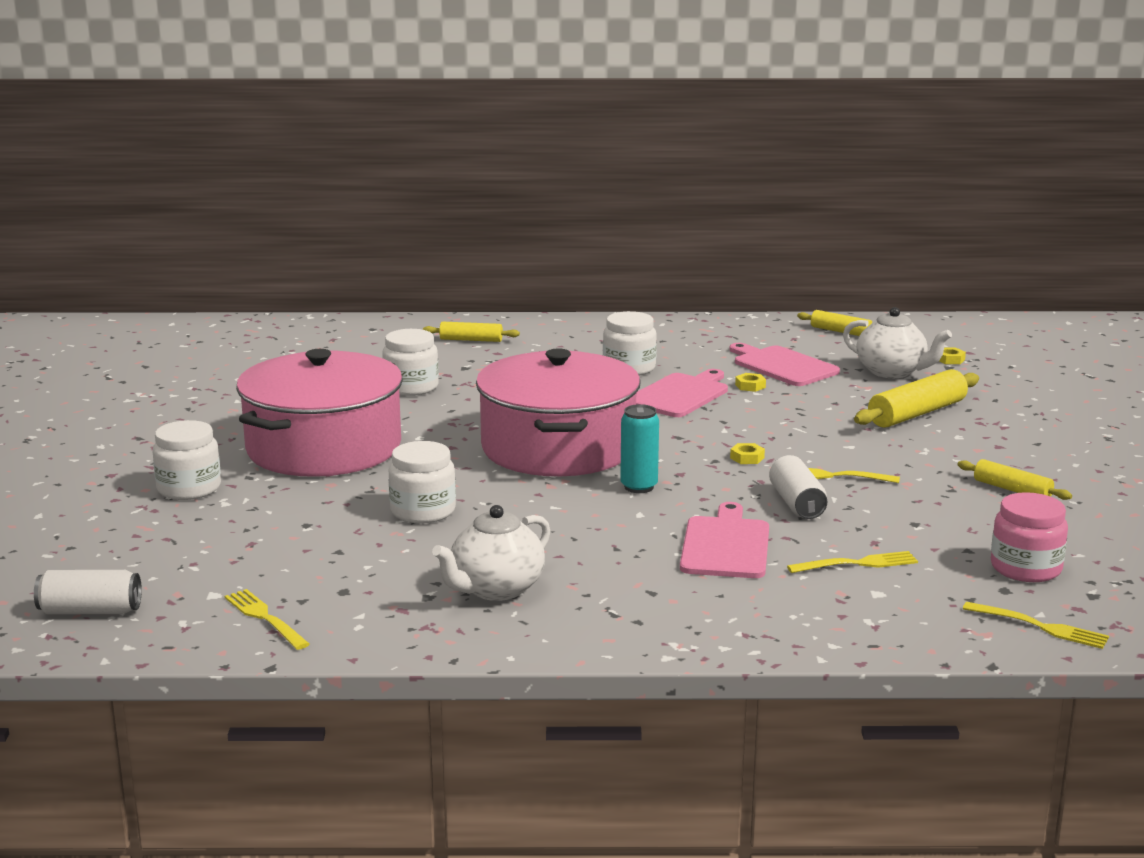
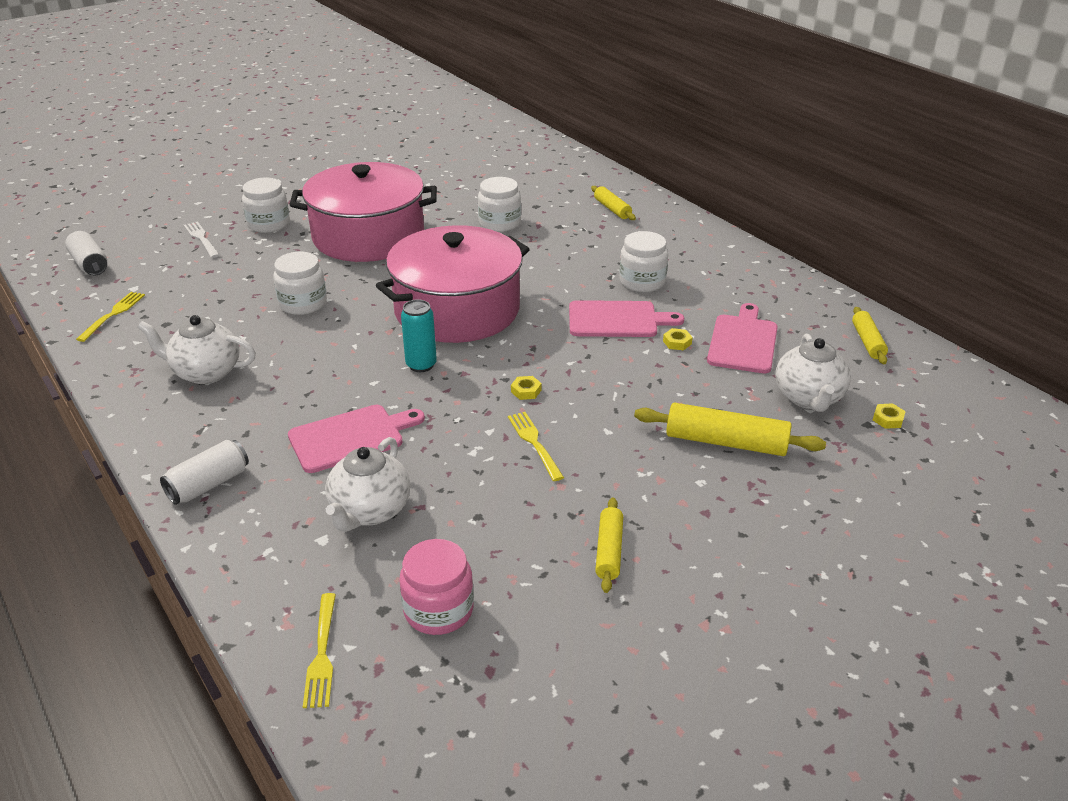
camera: 55 degrees right, 15 degrees up
(152, 532) = (201, 238): none -> white fork
(797, 503) = (460, 443): white can -> white can (209, 484)
(857, 564) = (369, 511): yellow fork -> white teapot

